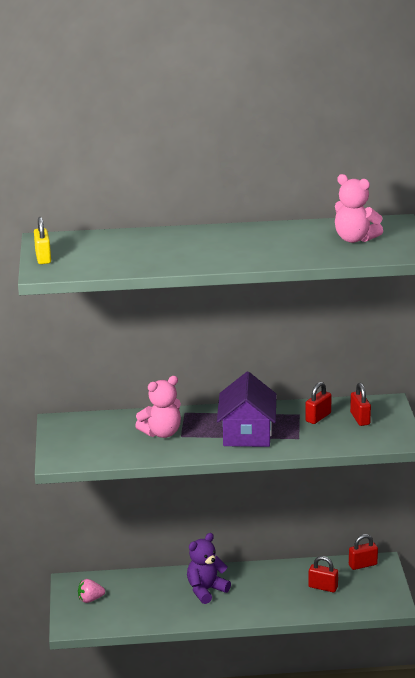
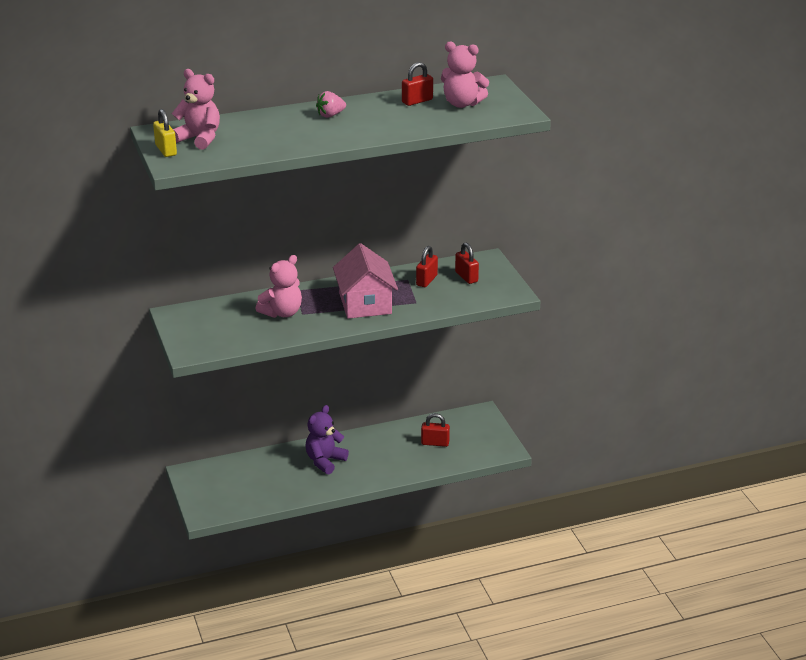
camera: 15 degrees left, 5 degrees up
(80, 250) = (199, 139): none -> pink teddy bear
(90, 599) = (214, 486): pink strawberry -> pink strawberry (330, 115)
(247, 433) = (365, 303): purple house -> pink house
(362, 565) = (465, 417): red padlock -> red padlock (417, 101)

